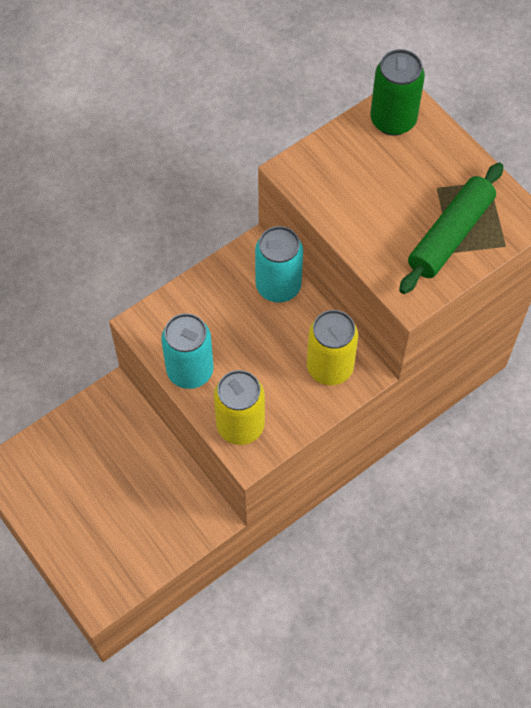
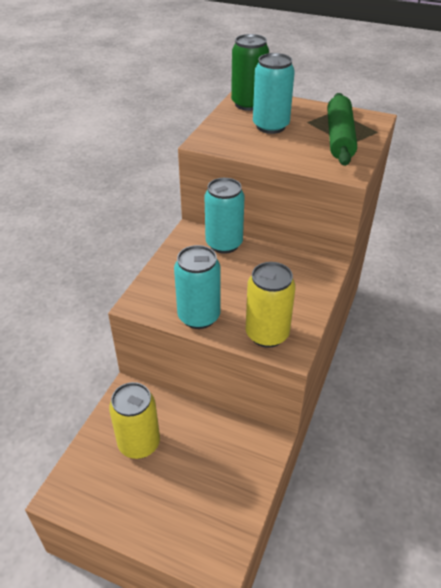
camera: 30 degrees left, 20 degrees down
(330, 367) = (300, 273): yellow can -> yellow can (139, 443)
(387, 177) = (270, 126): none -> turquoise can

